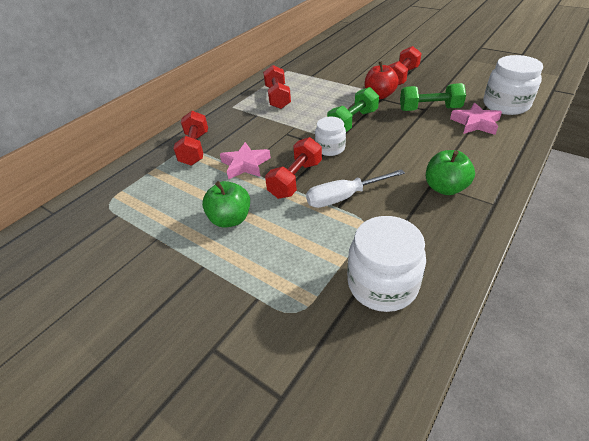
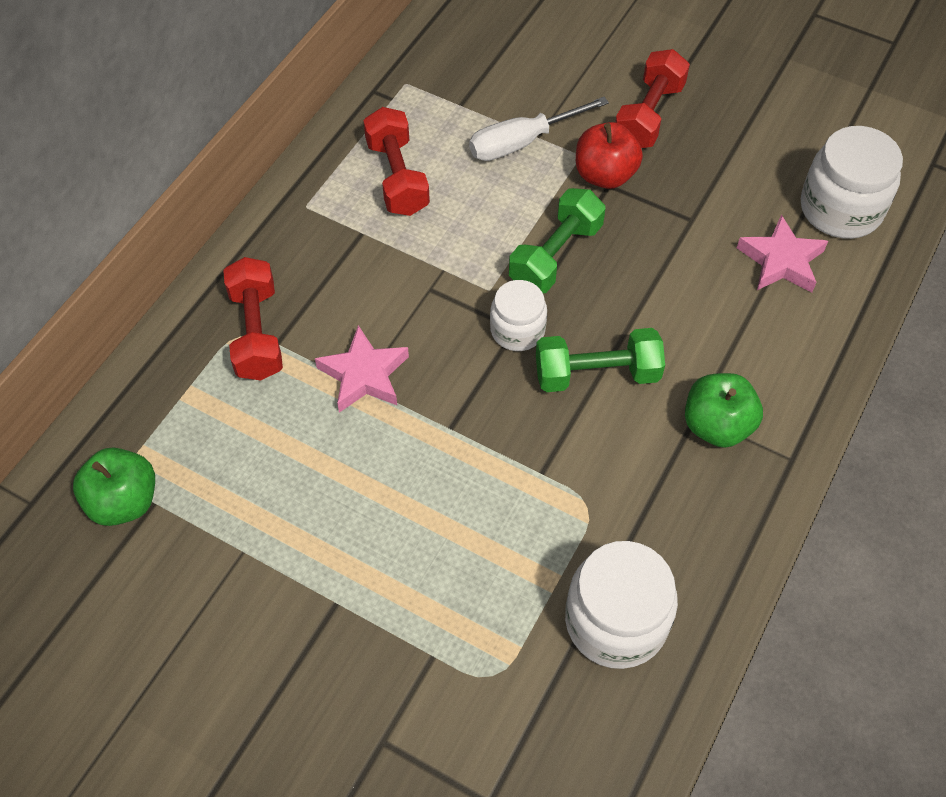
camera: 10 degrees left, 15 degrees up
(230, 219) = (361, 506): green apple -> green apple (124, 501)
(295, 179) = (462, 410): red dumbbell -> none
(344, 197) = (549, 451): white screwdriver -> white screwdriver (522, 142)
(429, 109) = (700, 219): green dumbbell -> green dumbbell (597, 374)

